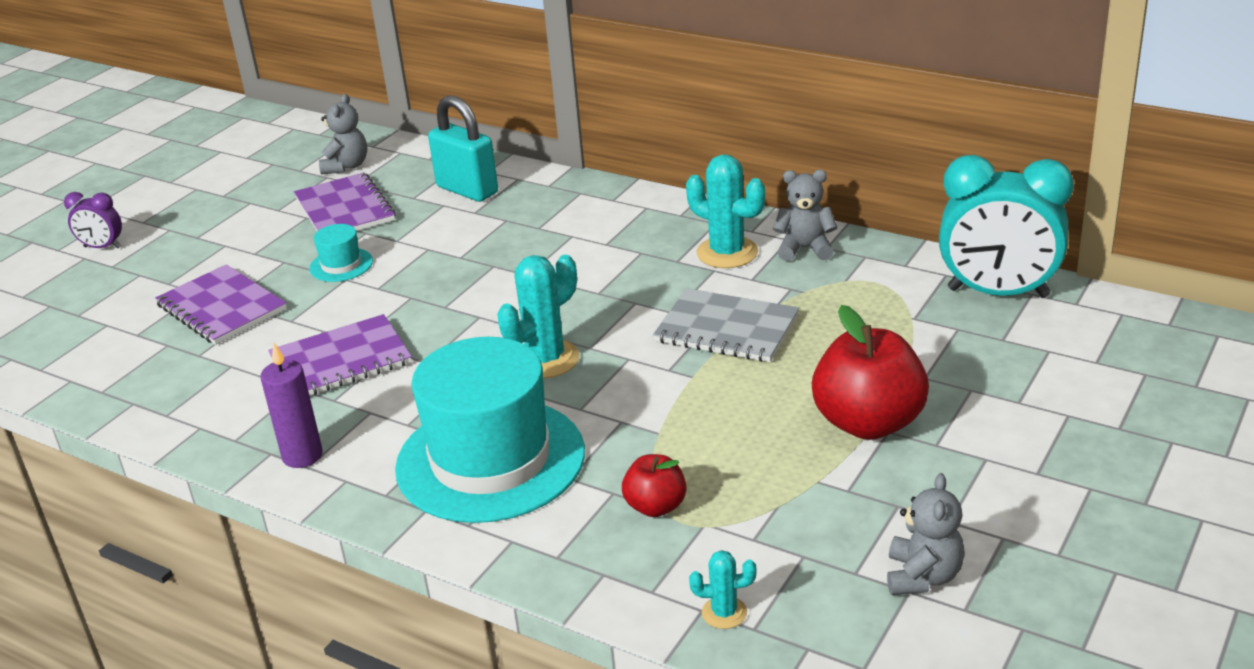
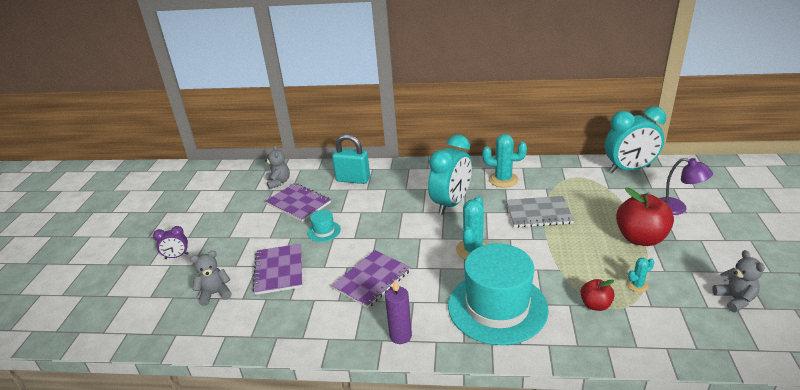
camera: 25 degrees left, 0 degrees up
(222, 307) = (279, 270): purple notebook -> purple notebook turned 60 degrees clockwise
(589, 273) = (451, 204): none -> turquoise clock
(724, 613) = (677, 345): turquoise cactus -> turquoise cactus (637, 285)
(805, 249) = (534, 170): grey teddy bear -> grey teddy bear (215, 293)
(1009, 390) = (677, 208): none -> purple lamp

